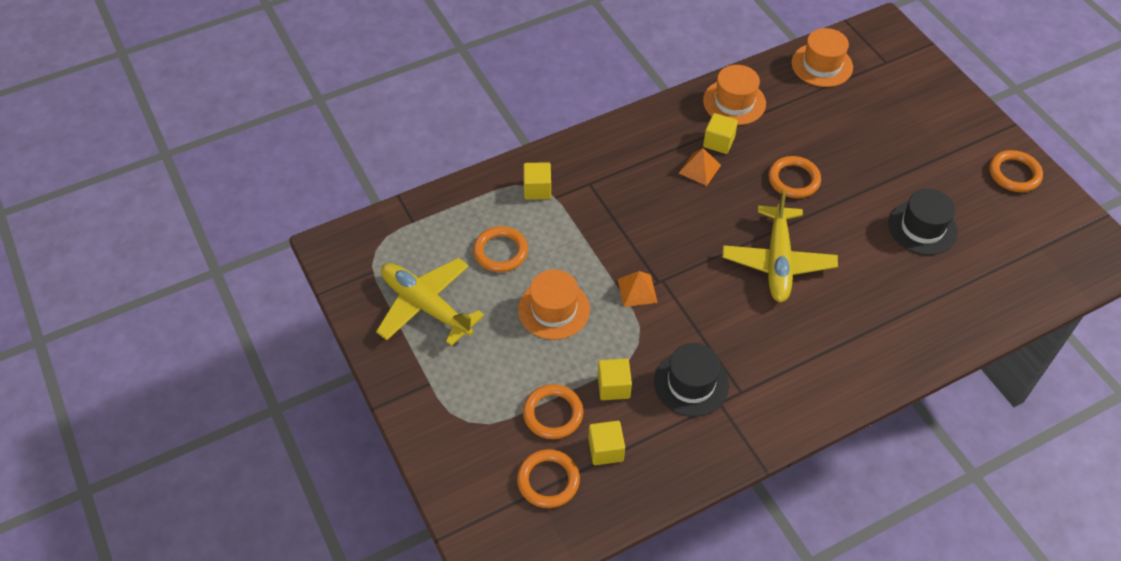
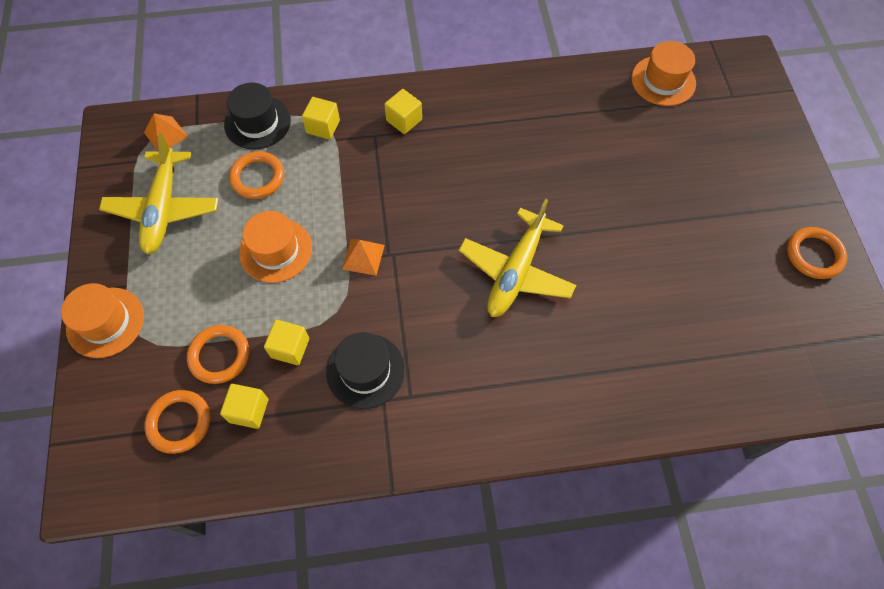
camera: 20 degrees right, 10 degrees up
(426, 306) = (163, 209): yellow plane -> yellow plane turned 150 degrees counterclockwise
(699, 169) = (487, 152): orange pyramid -> orange pyramid (166, 134)
(718, 142) = (519, 130): yellow cube -> yellow cube (404, 120)
(734, 102) = (555, 94): orange hat -> orange hat (105, 322)
(793, 180) = (575, 191): orange ring -> none
(922, 228) = (684, 283): black hat -> black hat (257, 122)

